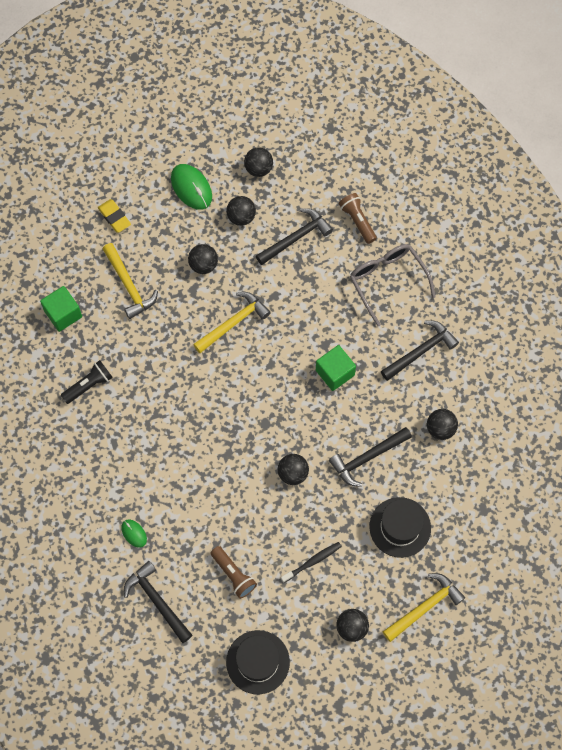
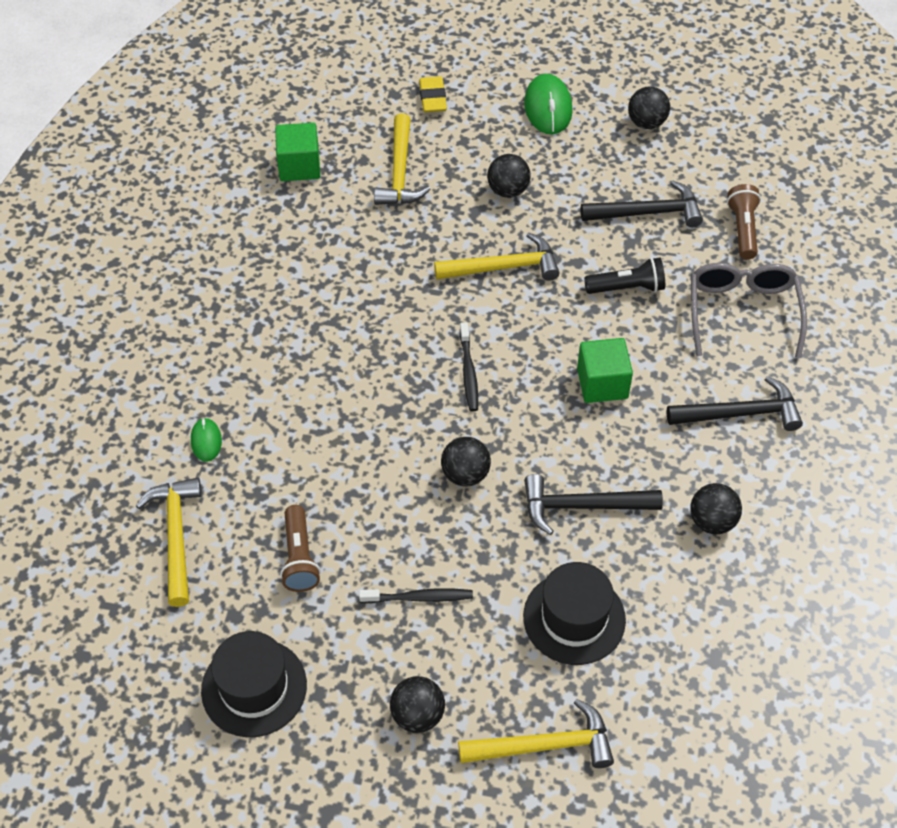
camera: 30 degrees right, 15 degrees down
(89, 385) = (274, 252): black flashlight -> black flashlight (627, 288)
(157, 601) = (176, 536): black hammer -> yellow hammer
(241, 217) = (590, 162): black ball -> none
(255, 406) = (468, 372): none -> black toothbrush

